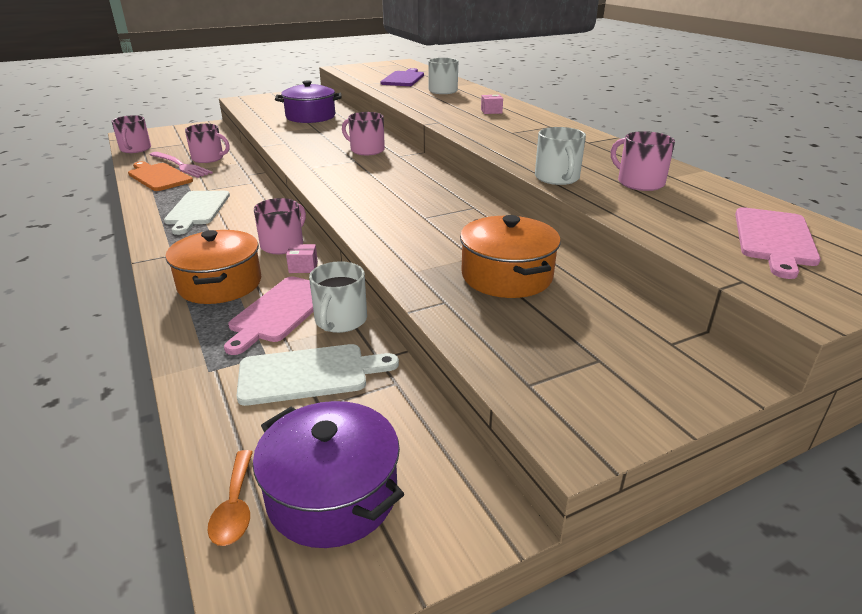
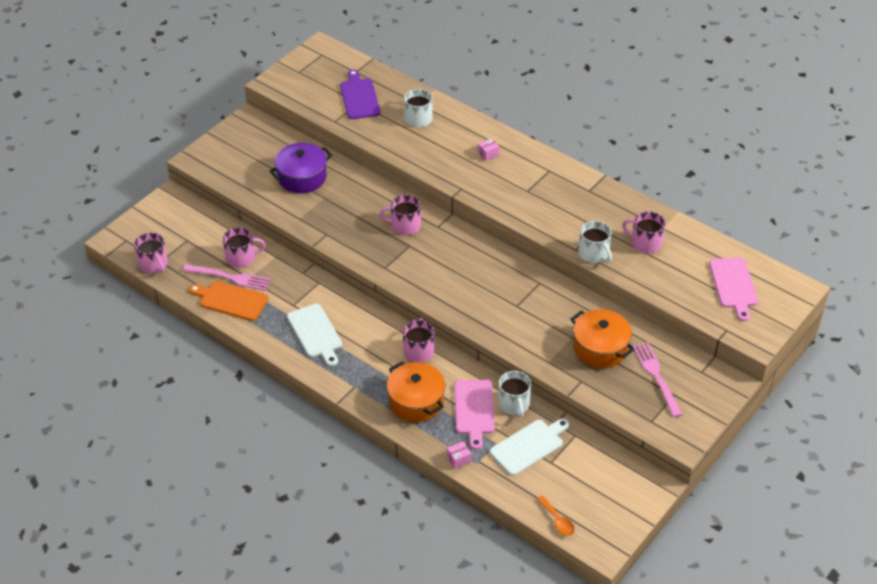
camera: 25 degrees left, 15 degrees up
(303, 267) = (453, 368): pink box -> pink box (458, 459)
(332, 494) = (591, 500): purple pot -> none
(579, 328) = (656, 376): none -> pink fork

